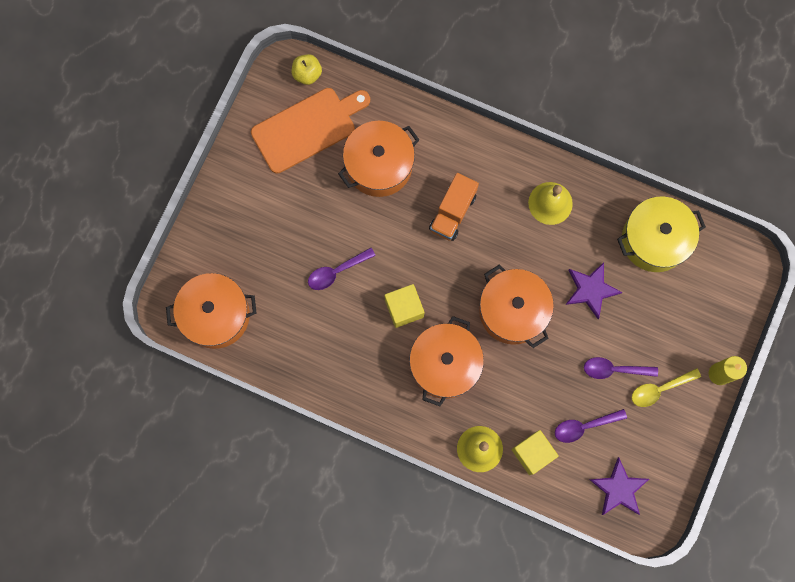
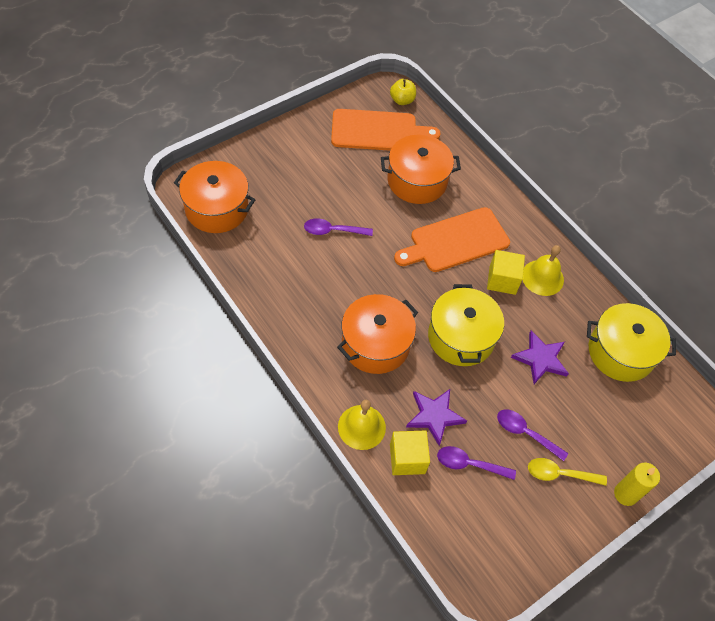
camera: 25 degrees right, 20 degrees down
(404, 308) = (369, 285): yellow cube -> yellow cube (502, 280)
(452, 212) = (455, 241): orange truck -> orange cutting board
(513, 311) = (461, 337): orange pot -> yellow pot
(619, 489) = (470, 538): purple star -> purple star (434, 416)

